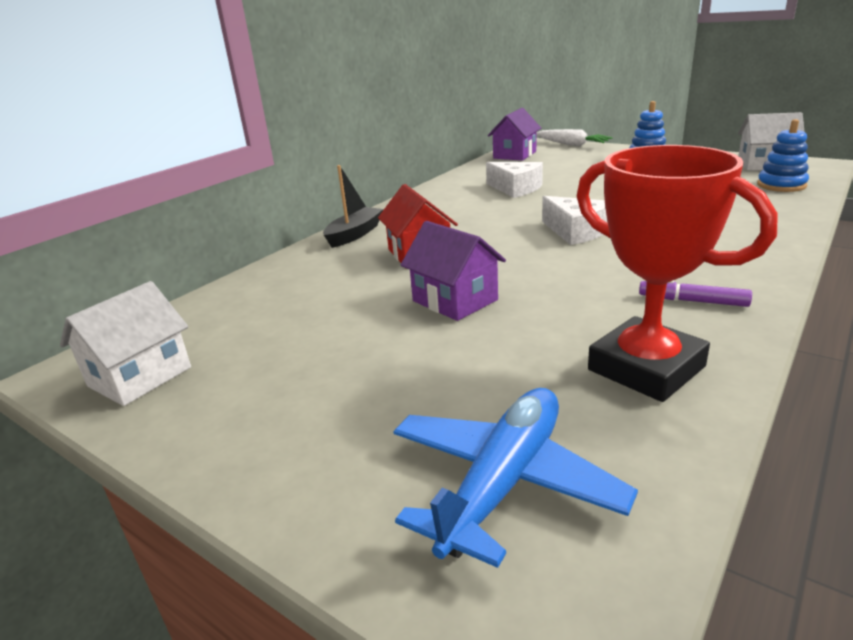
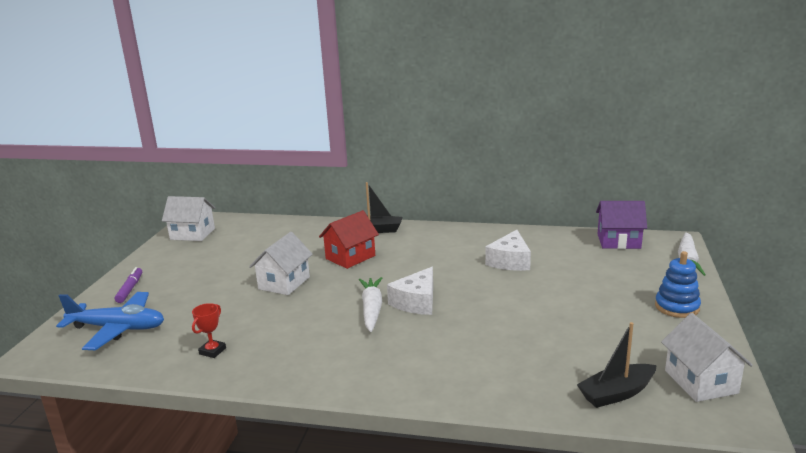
camera: 65 degrees right, 5 degrees down
(455, 300) = (284, 283): purple house -> white house
(579, 254) = (372, 309): none -> white carrot
(646, 368) = (212, 351): red trophy -> red trophy, size x0.40
(693, 301) = (302, 360): purple marker -> purple marker (130, 289)
(781, 185) = (616, 393): blue stacking toy -> black boat

